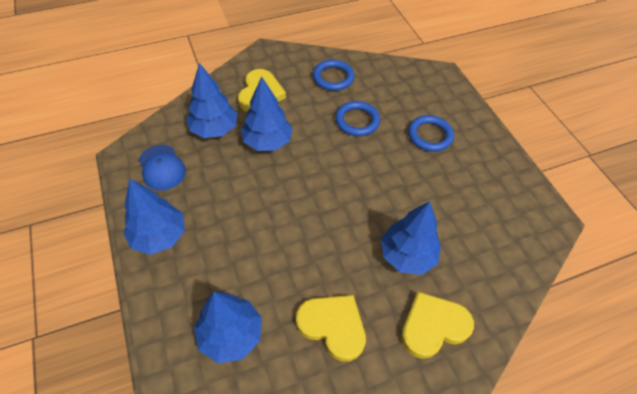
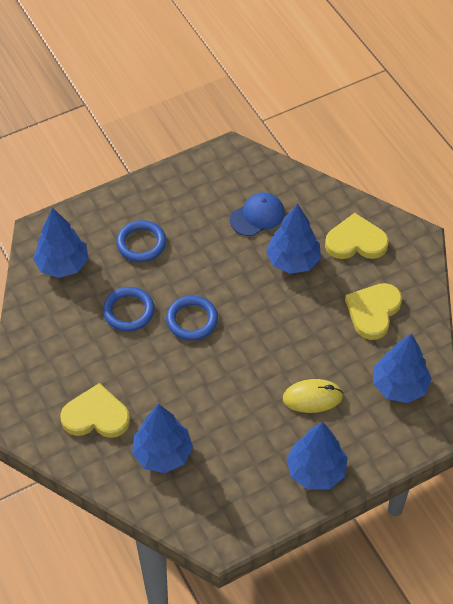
camera: 95 degrees left, 0 degrees up
(162, 167) = (229, 494): blue cap -> blue cap (257, 216)
(238, 246) = (312, 397): none -> yellow mouse
(267, 142) = (174, 395): blue tree -> blue tree (62, 264)
(333, 77) = (58, 341): blue ring -> blue ring (192, 320)
(433, 326) = (356, 241): yellow heart -> yellow heart turned 120 degrees clockwise

